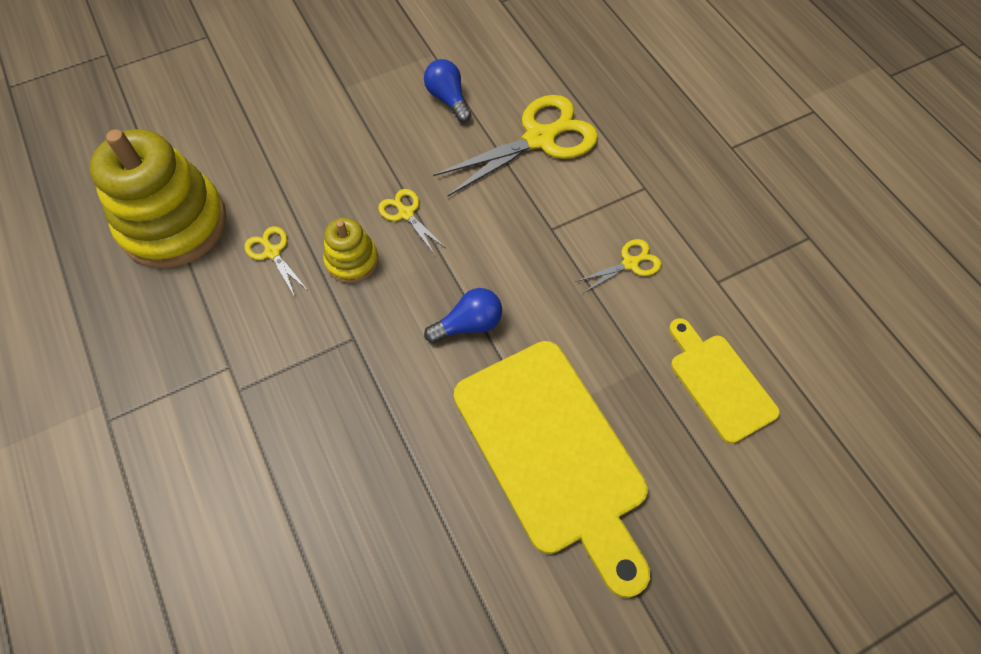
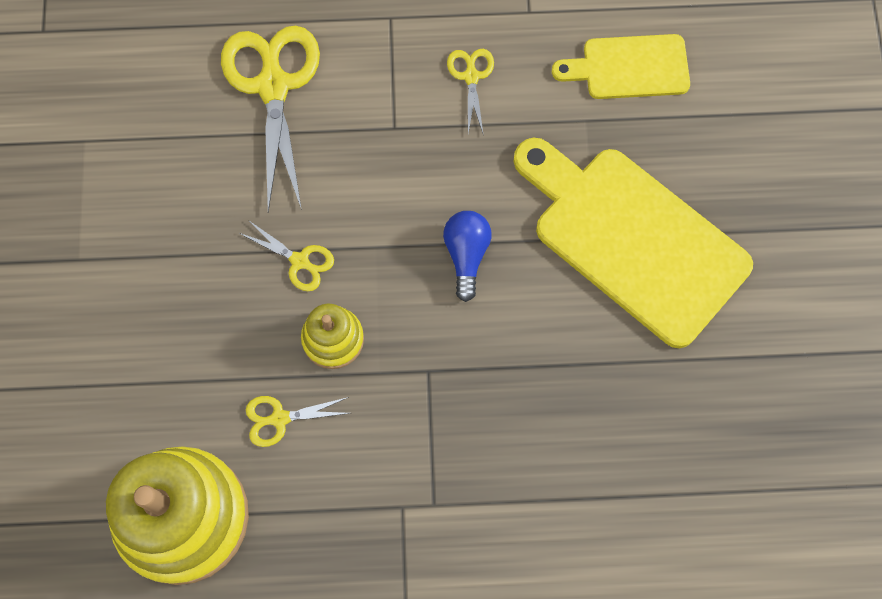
camera: 65 degrees left, 10 degrees up
(406, 213) = (300, 261): yellow scissors -> yellow scissors turned 135 degrees counterclockwise
(448, 99) = (163, 153): blue light bulb -> none
(553, 453) = (633, 239): yellow cutting board -> yellow cutting board turned 135 degrees counterclockwise

